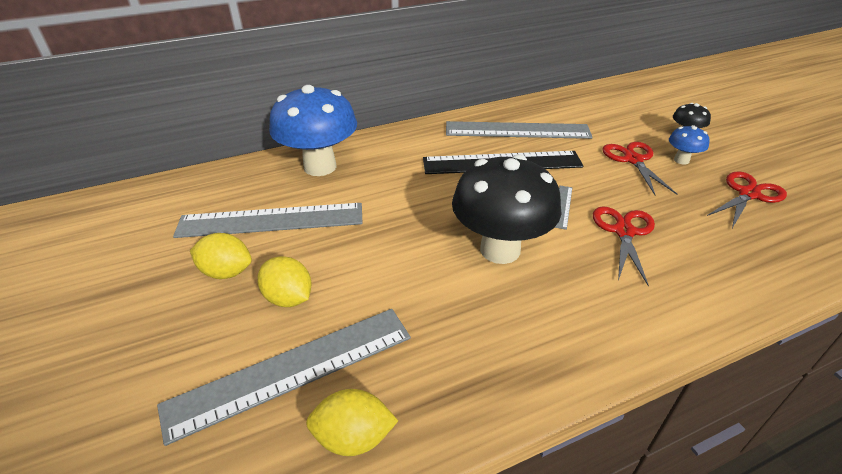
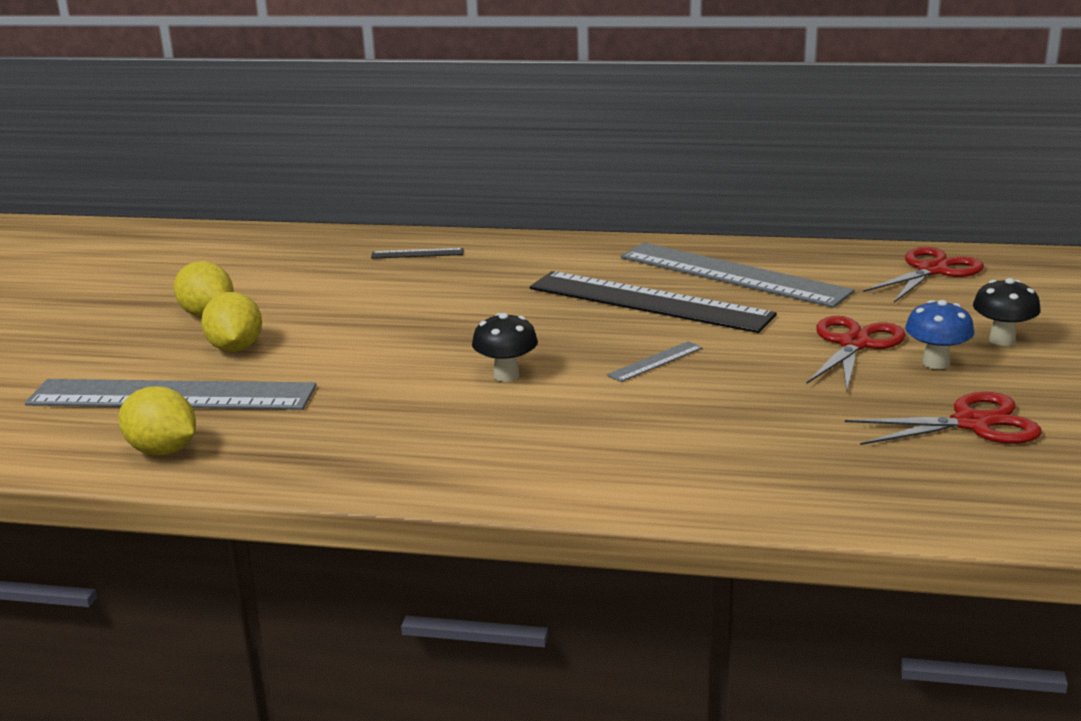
camera: 35 degrees right, 15 degrees down
(271, 220) = (301, 286): grey ruler -> none
(320, 167) = (417, 253): blue mushroom -> black ruler
(500, 250) = (506, 375): black mushroom -> black mushroom, size x0.45
(624, 232) = (695, 405): red scissors -> red scissors (932, 270)

